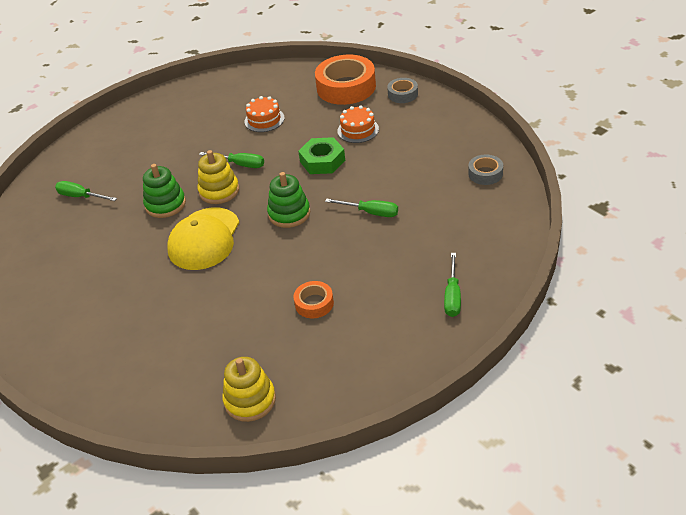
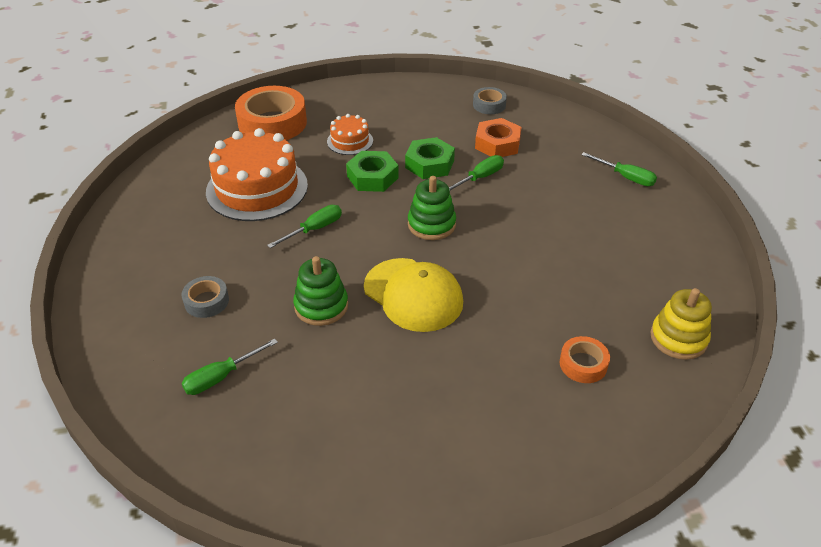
camera: 65 degrees left, 0 degrees up
(219, 191) = (343, 258): yellow stacking toy -> none
(264, 120) = (257, 188): orange cake -> orange cake, size x2.03
(314, 303) = (576, 254): orange tape -> orange tape (583, 364)
(365, 180) = (429, 164): none -> green nut
(403, 94) = (327, 99): grey tape -> grey tape (206, 301)
(429, 202) = (497, 144): none -> orange nut

